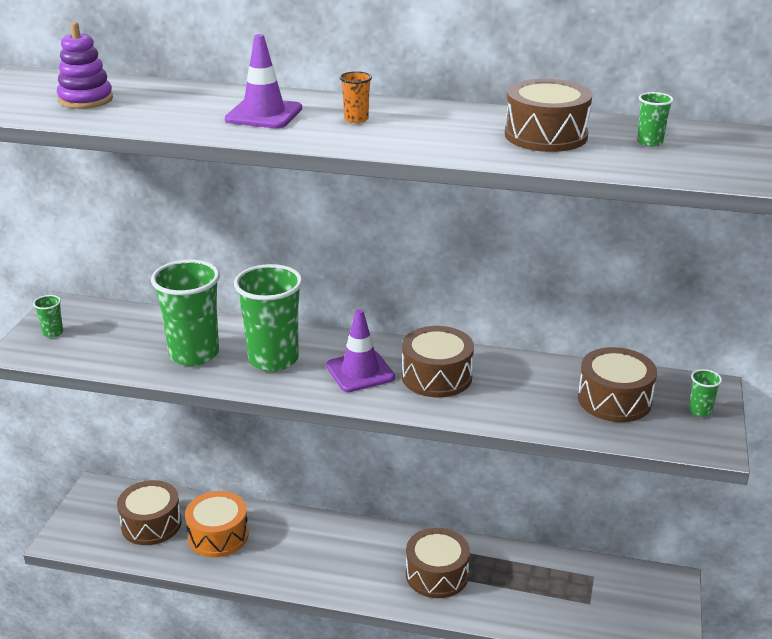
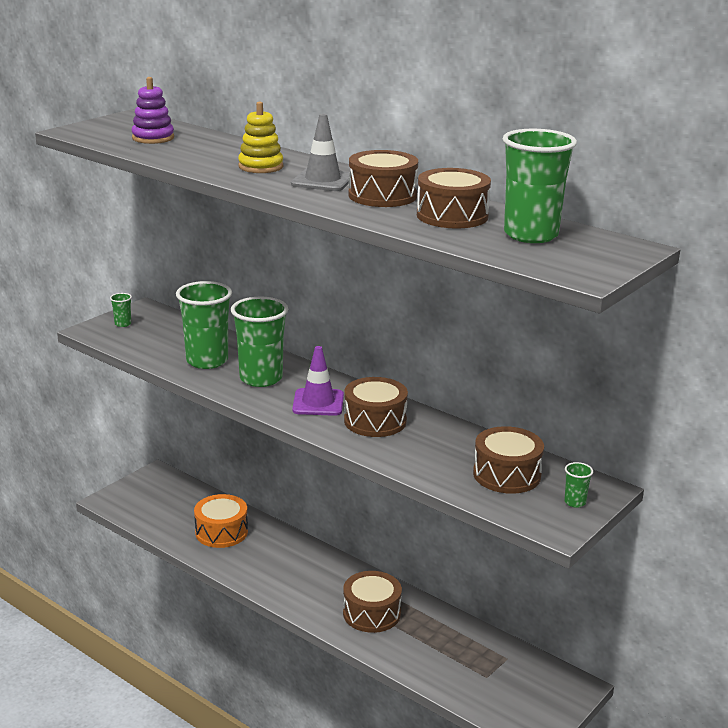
camera: 25 degrees right, 5 degrees down
(151, 524) = (178, 509): brown drum -> brown drum (382, 195)
(264, 114) = (261, 167): purple traffic cone -> yellow stacking toy
(356, 119) = (322, 181): orange cup -> grey traffic cone
(650, 142) = (531, 235): green cup -> green cup, size x2.39

